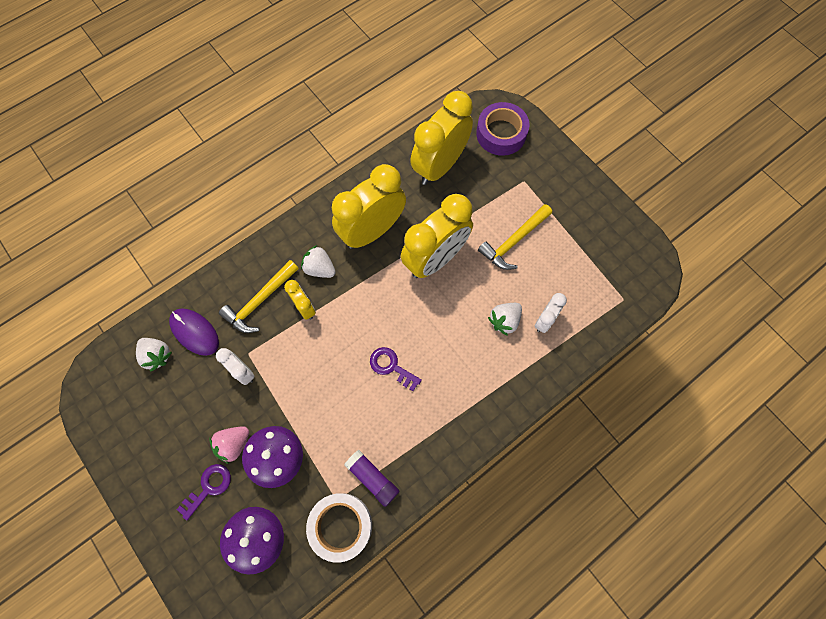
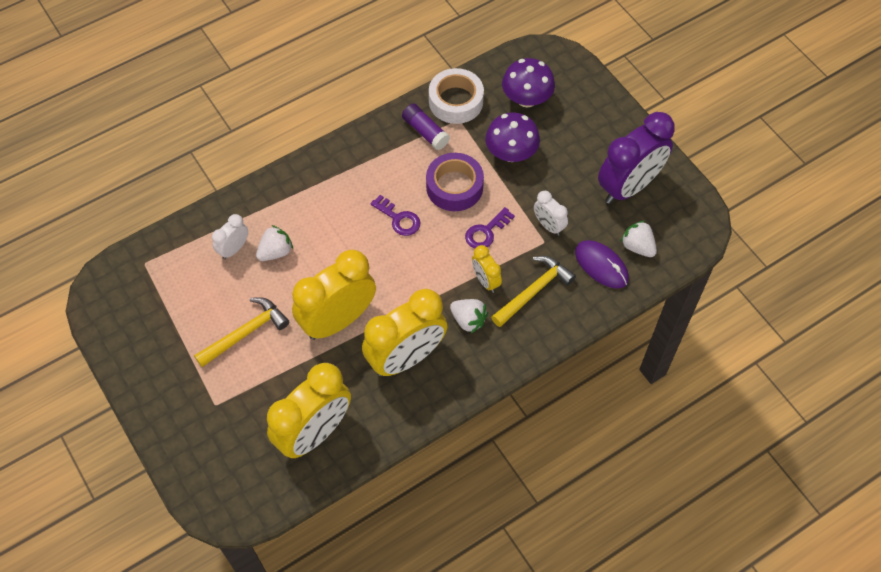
camera: 175 degrees left, 10 degrees down
(156, 425) = (629, 187): none -> purple clock
(209, 487) = (574, 136): purple key -> purple key (486, 232)
(234, 444) = (553, 166): pink strawberry -> none
(501, 134) = (228, 472): purple tape -> purple tape (454, 187)

